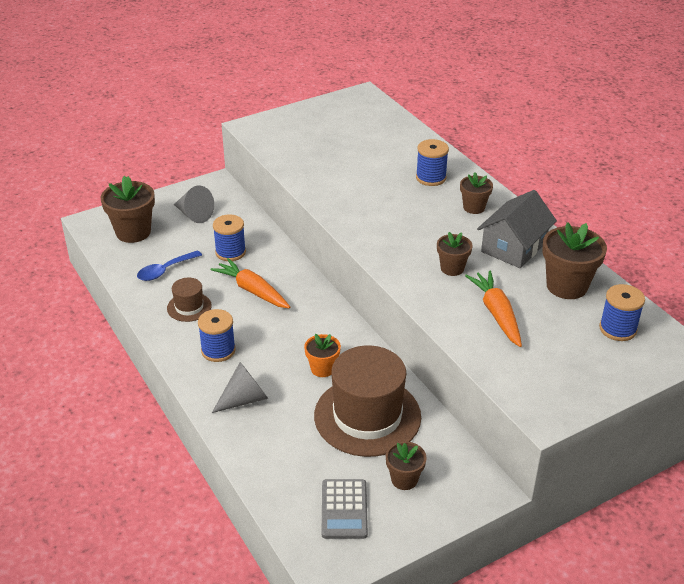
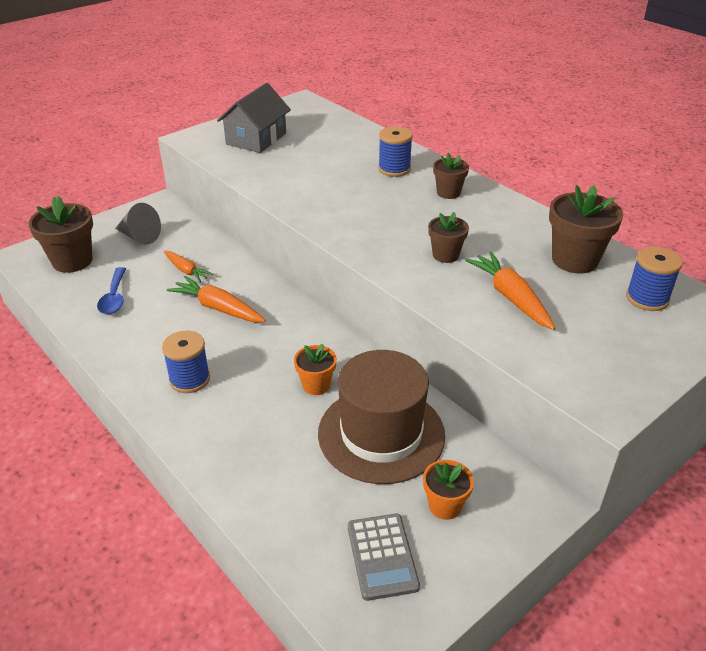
camera: 10 degrees left, 0 degrees up
(165, 270) = (114, 297): blue spoon -> blue spoon turned 45 degrees counterclockwise
(189, 307) = (148, 334): brown hat -> none
(230, 252) = (186, 270): blue spool -> orange carrot
(244, 399) = (231, 433): grey cone -> none
(404, 479) = (445, 506): brown flower pot -> orange flower pot
(513, 247) = (503, 227): grey house -> grey house (256, 139)

